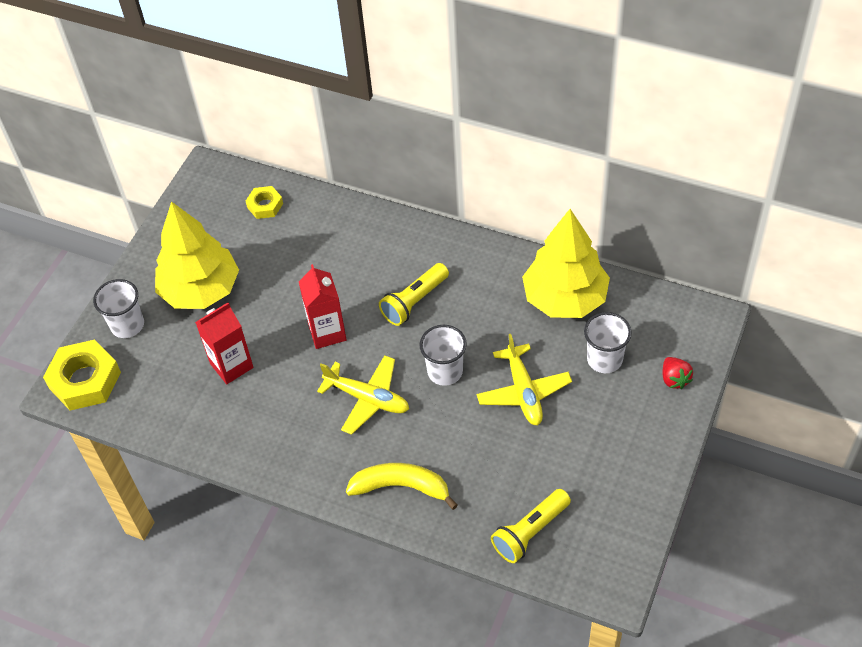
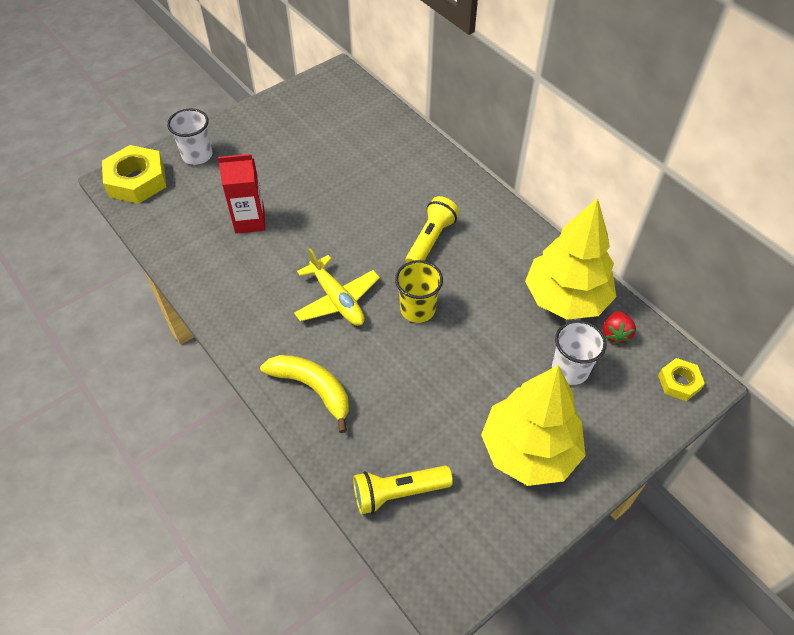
camera: 25 degrees right, 0 degrees up
(200, 290) = (269, 154): yellow tree -> yellow tree (529, 450)
(265, 205) = (363, 115): yellow nut -> yellow nut (679, 382)
(327, 332) = (342, 231): red carton -> none
(414, 302) = (430, 240): yellow flashlight -> yellow flashlight turned 135 degrees clockwise
(445, 371) = (417, 309): white cup -> yellow cup
(523, 392) = (476, 361): yellow plane -> none
(674, 379) = (628, 421): red strawberry -> red strawberry (615, 334)

